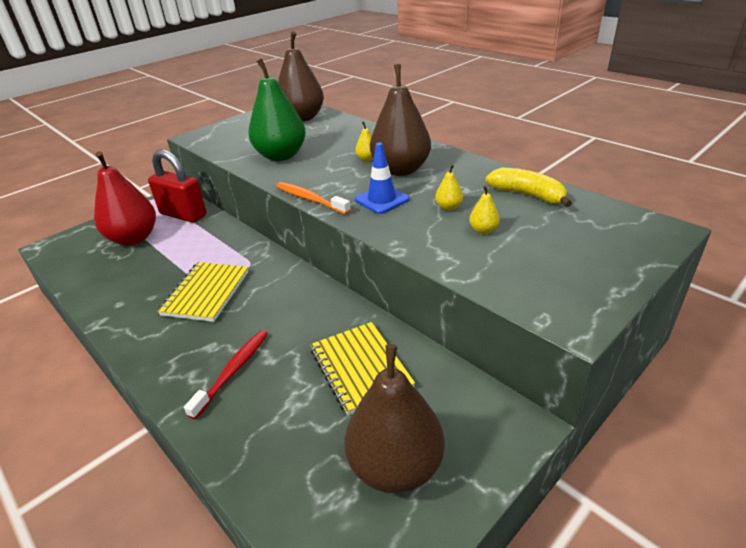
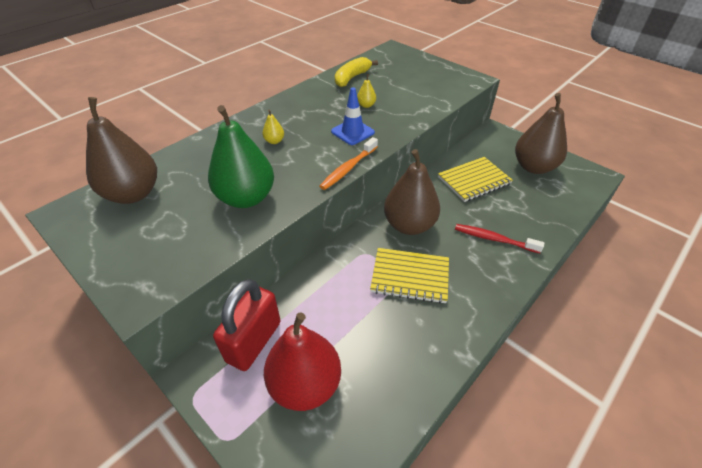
camera: 95 degrees left, 10 degrees up
(401, 170) = (302, 124): brown pear -> brown pear (409, 225)
(483, 230) = (396, 95): yellow pear -> none

